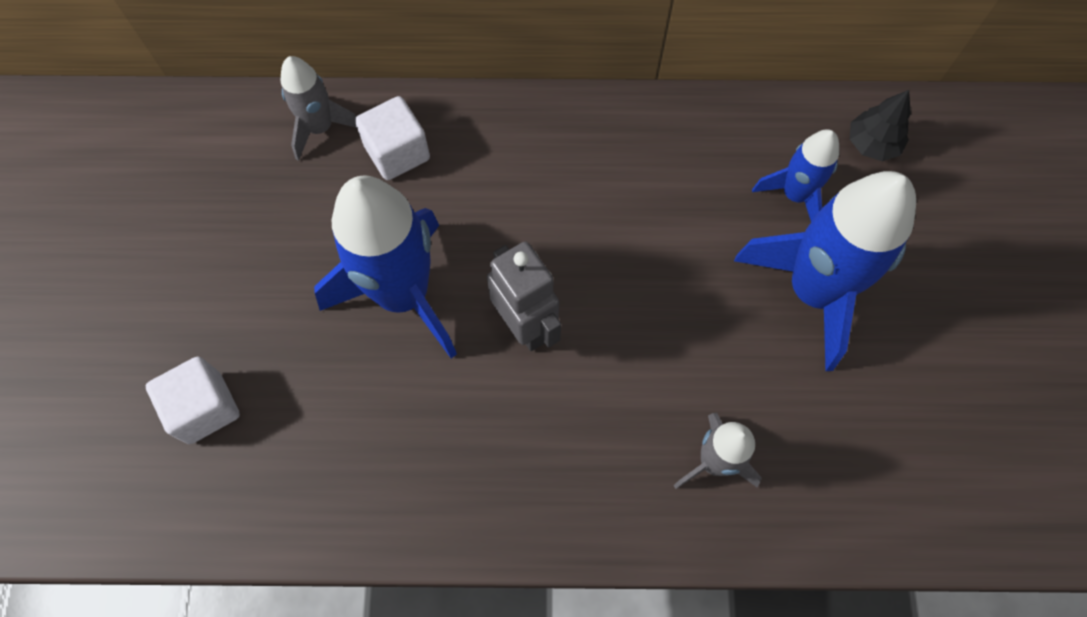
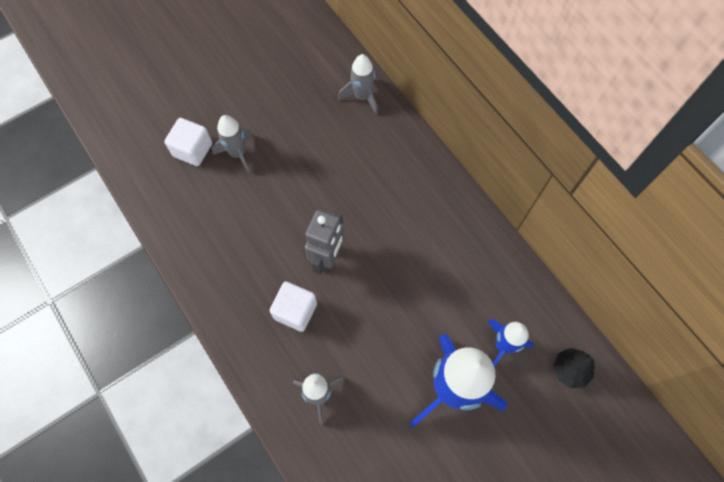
camera: 55 degrees right, 0 degrees up
(267, 346) = (238, 153): none -> grey rocket
(397, 152) = (375, 138): white cube -> white cube (295, 311)
(403, 294) = (304, 192): blue rocket -> none

